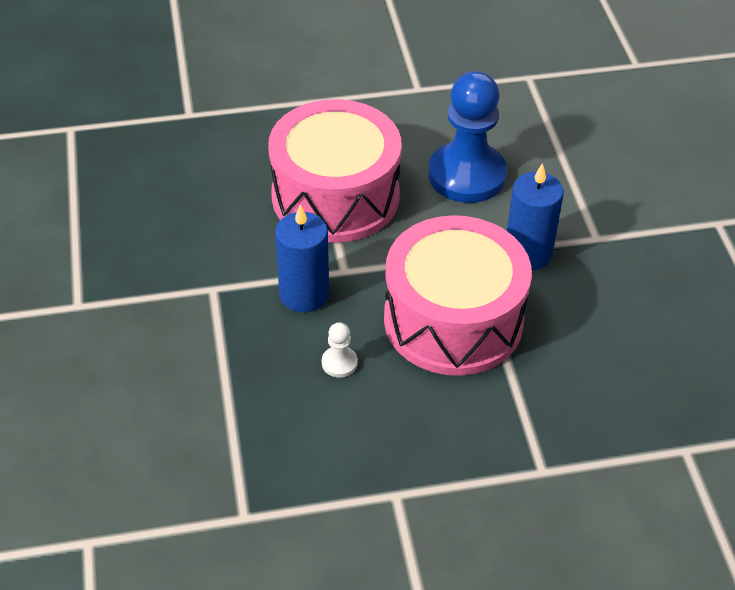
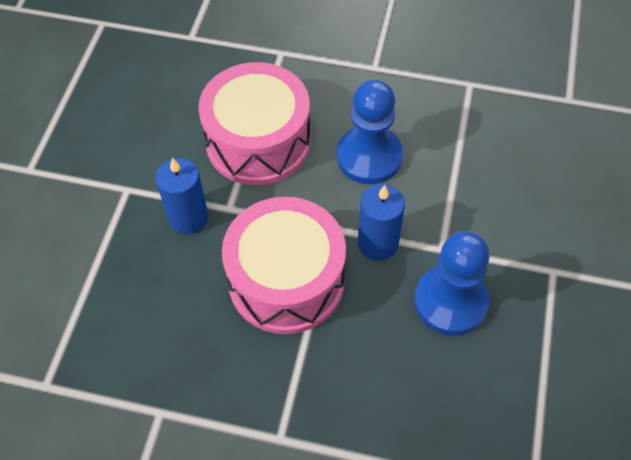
camera: 25 degrees right, 10 degrees up
(339, 363) = (181, 285): white pawn -> none
(636, 283) = (450, 302): none -> blue pawn

